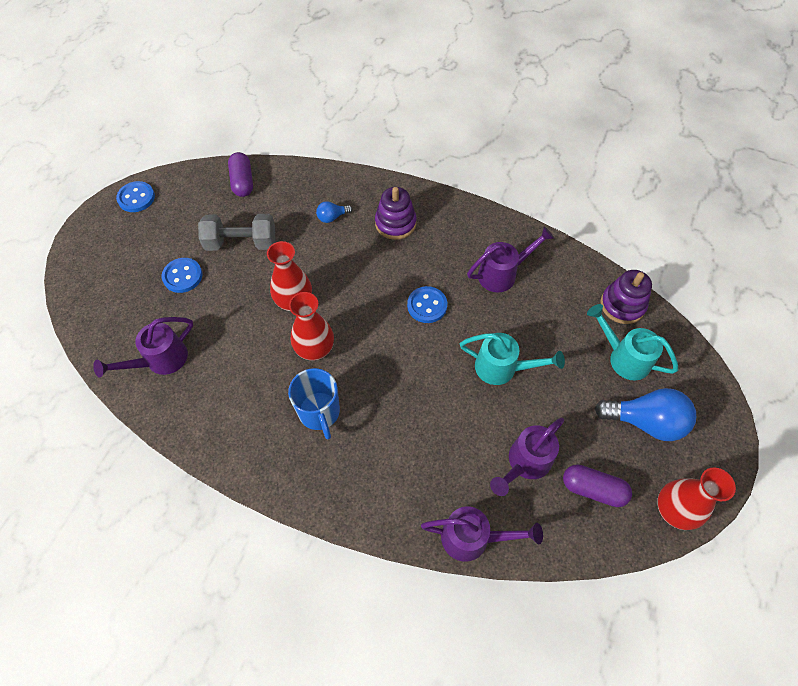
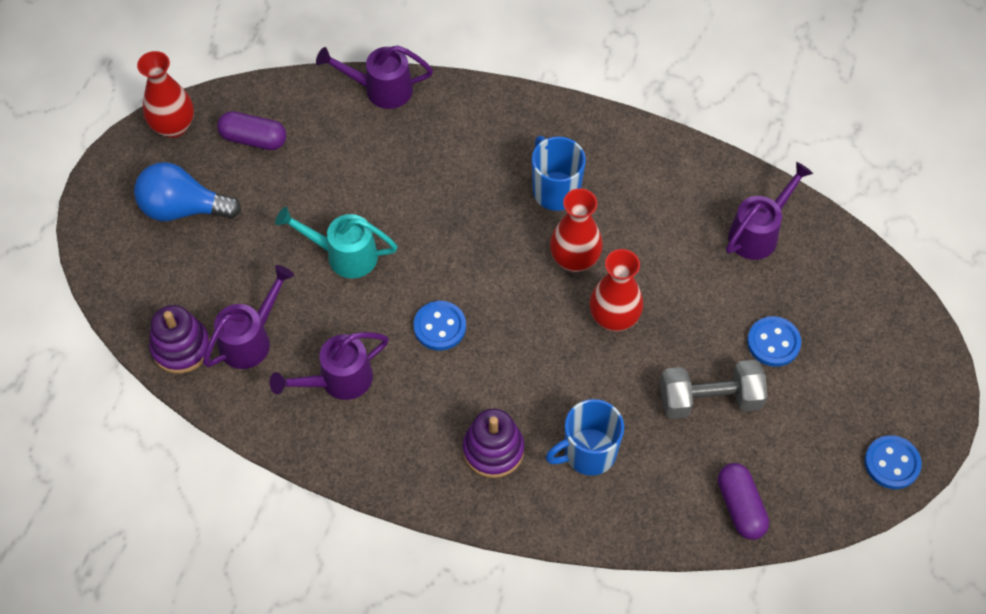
camera: 175 degrees right, 0 degrees up
(332, 217) = (588, 453): blue light bulb -> blue mug
(525, 463) = (323, 158): purple watering can -> purple watering can (250, 339)
(624, 358) = (193, 279): turquoise watering can -> none

